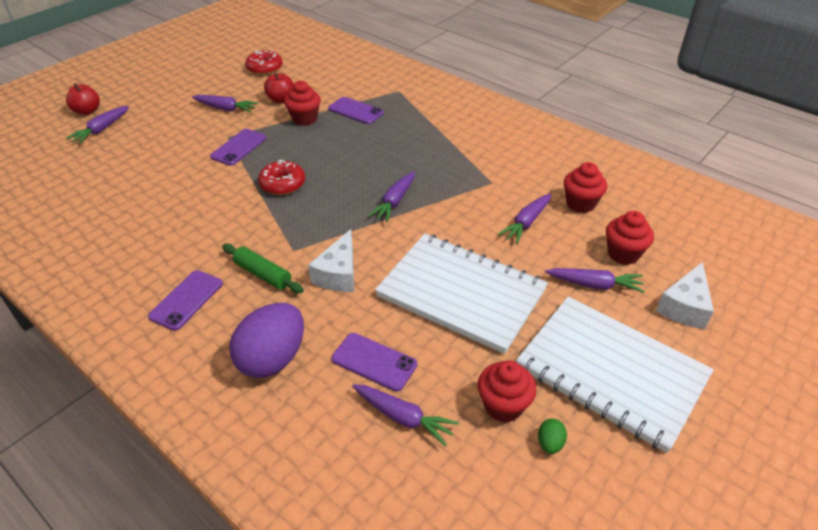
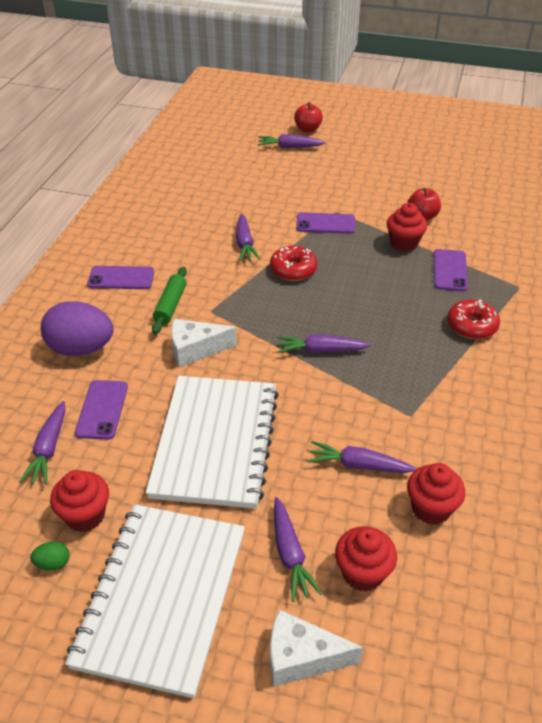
camera: 65 degrees right, 0 degrees up
(225, 108) = (376, 192): purple carrot -> purple carrot (245, 243)
(265, 68) = (464, 186): red donut -> red donut (471, 326)

